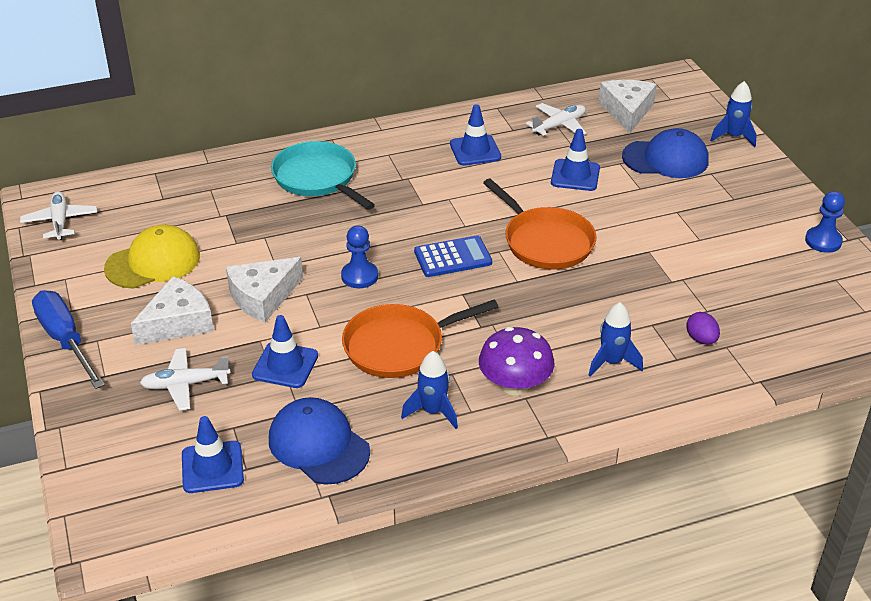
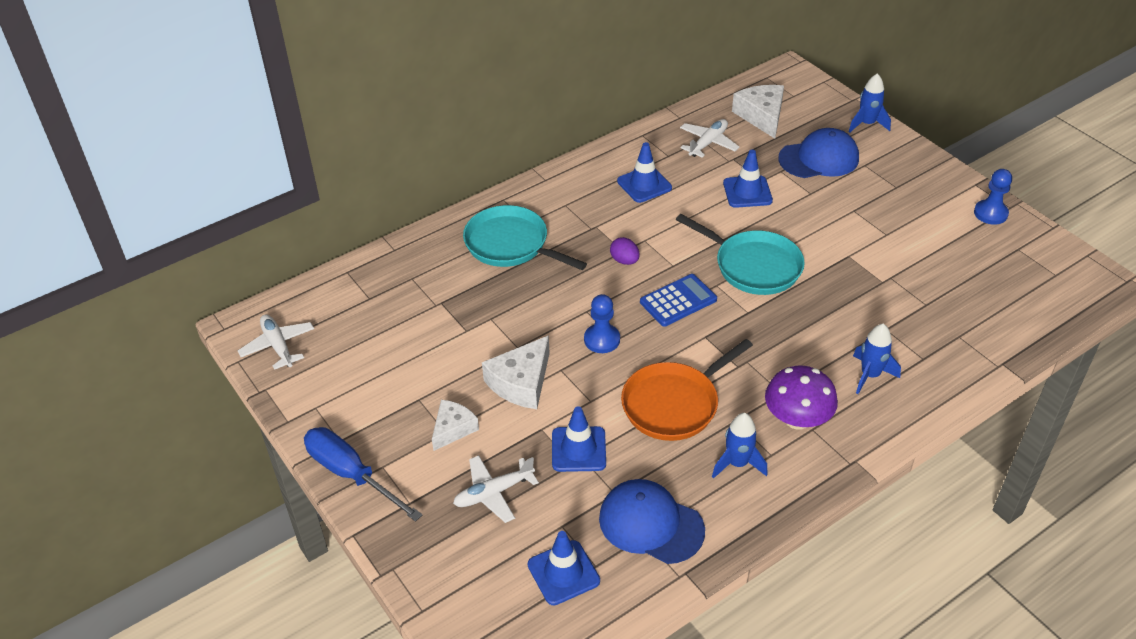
camera: 15 degrees left, 5 degrees up
(153, 262) = (395, 370): yellow cap -> none
(178, 322) = (453, 429): white cheese -> white cheese, size x0.66
(545, 242) = (753, 266): orange pan -> turquoise pan
(701, 339) = (934, 334): purple egg -> purple egg (624, 261)

